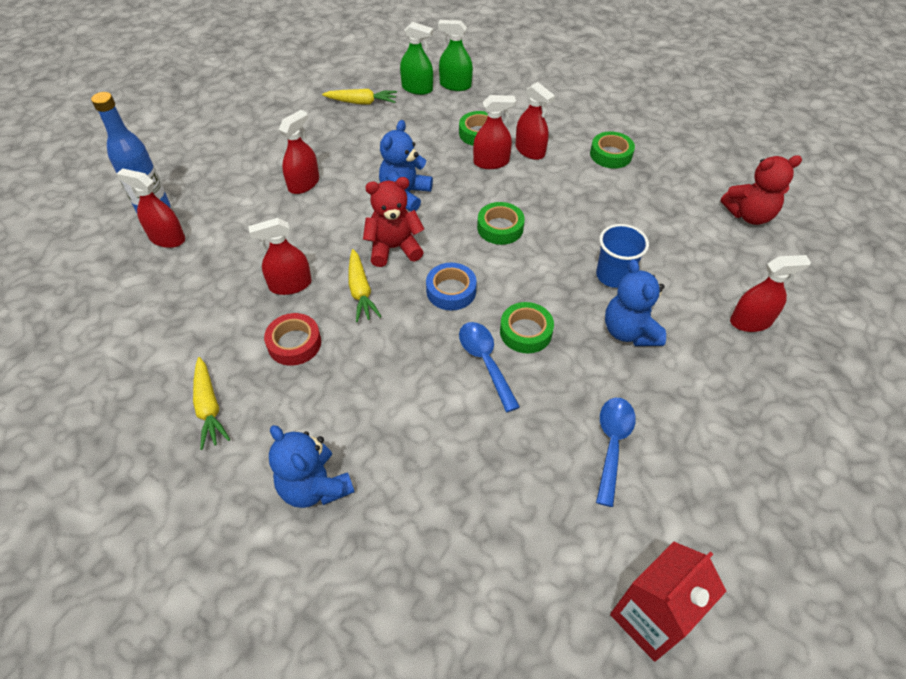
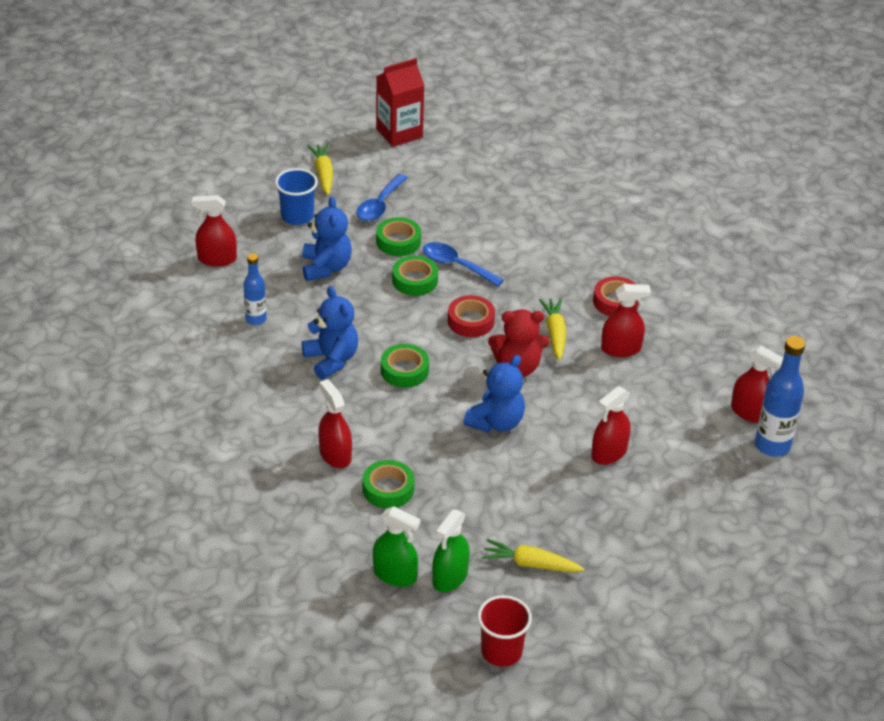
camera: 170 degrees left, 10 degrees down
(209, 407) = (682, 269): yellow carrot -> yellow carrot (323, 174)
(314, 486) = (599, 215): blue teddy bear -> blue teddy bear (331, 360)
(375, 57) = (501, 651): none -> red cup
(417, 88) = (450, 577): green spray bottle -> green spray bottle turned 90 degrees counterclockwise
(451, 291) = (471, 321): blue tape -> red tape
(485, 362) = (456, 265): blue spoon -> blue spoon turned 135 degrees clockwise
(491, 162) = (387, 447): red spray bottle -> none
(610, 155) = (242, 434): green tape -> green tape (398, 241)
(613, 275) = (314, 311): blue cup -> blue cup (297, 216)
(664, 256) = (256, 319): none -> blue bottle
(749, 215) = (141, 344): red teddy bear -> none

